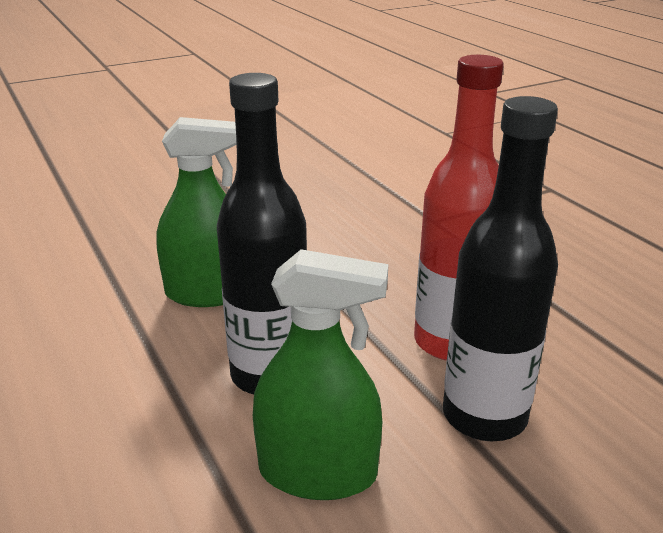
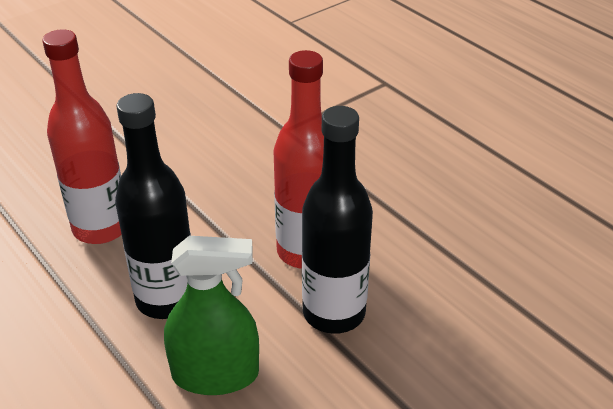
camera: 10 degrees left, 10 degrees up
(208, 293) = (101, 228): green spray bottle -> red bottle

